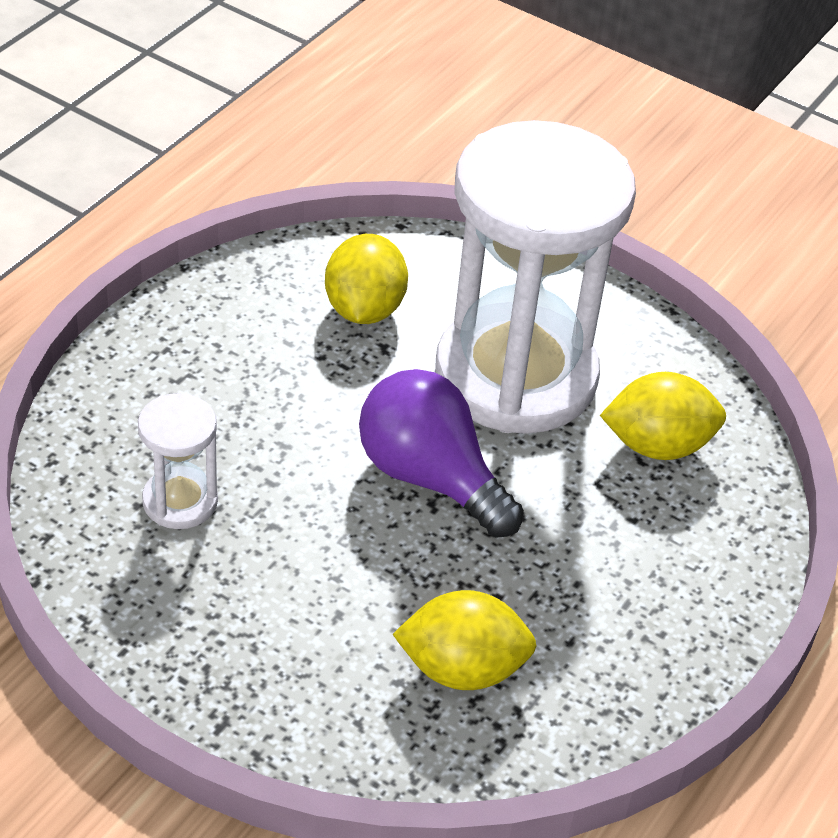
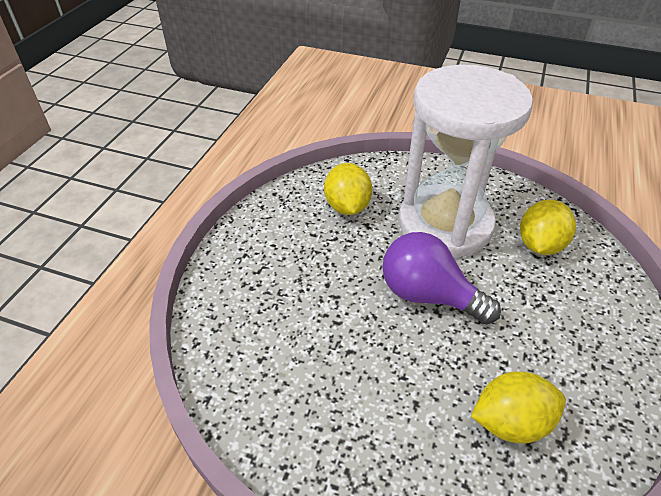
camera: 10 degrees left, 0 degrees up
(180, 501) = (286, 350): white hourglass -> none
(657, 445) = (540, 245): yellow lemon -> yellow lemon turned 45 degrees counterclockwise

